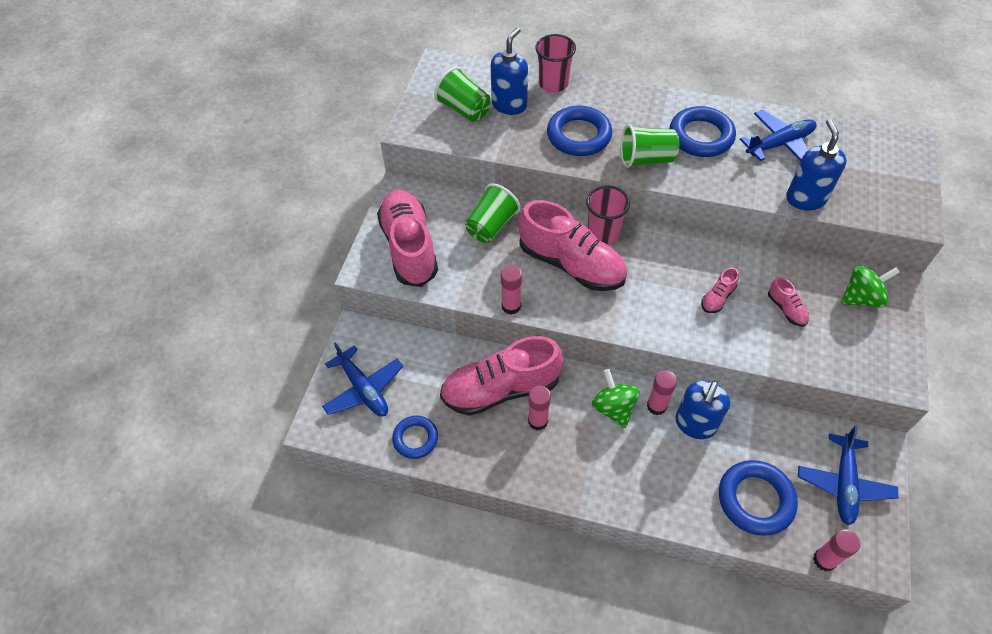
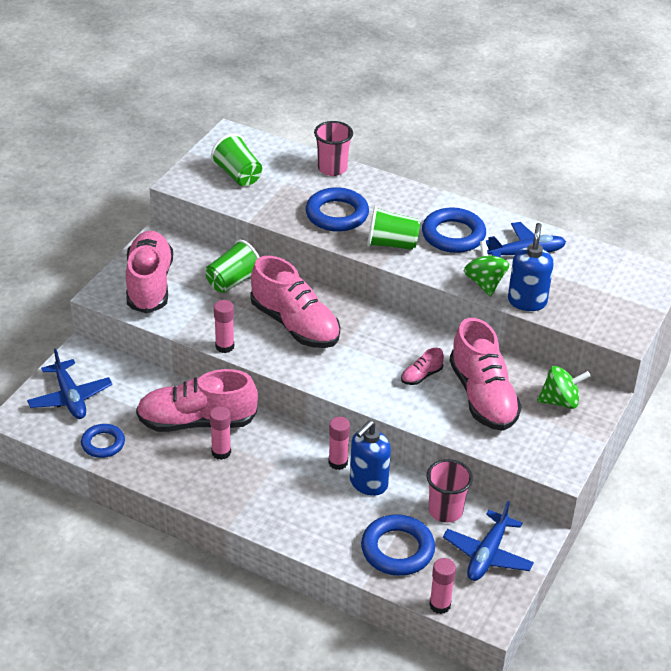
camera: 10 degrees right, 15 degrees down
(509, 105) = (282, 178): blue soap dispenser -> none
(603, 233) = (336, 306): pink cup -> pink cup (445, 511)
(613, 408) = (296, 456): green spinning top -> green spinning top (484, 283)
(786, 309) = (483, 396): pink shoe -> pink shoe, size x2.36

